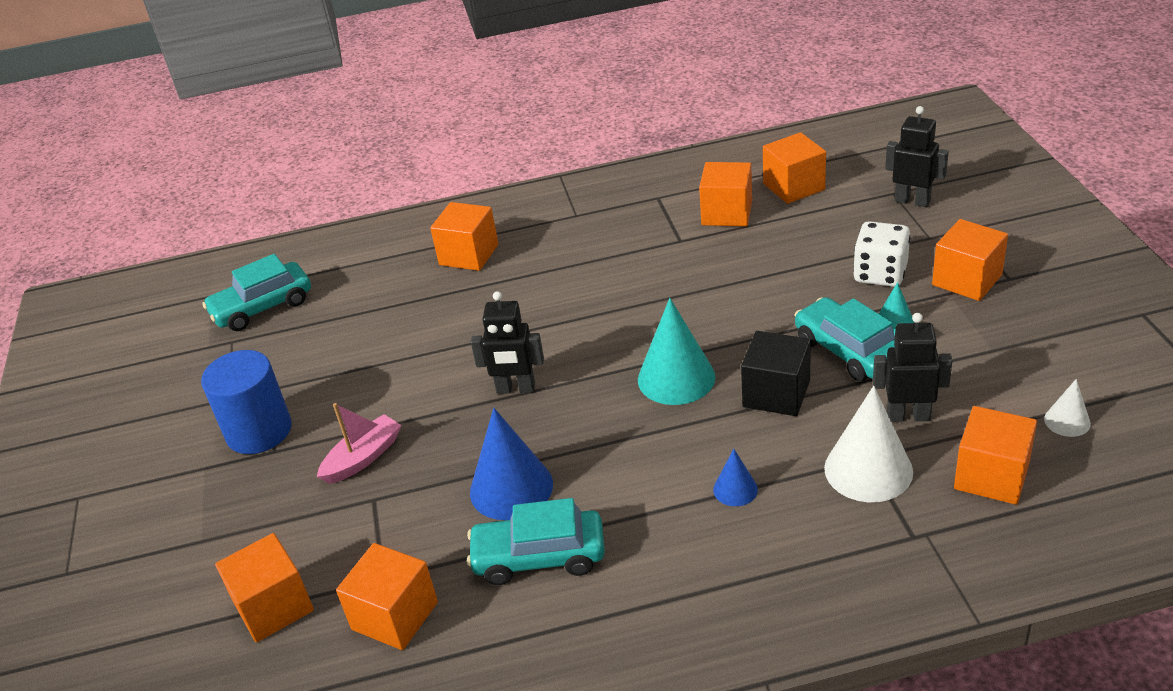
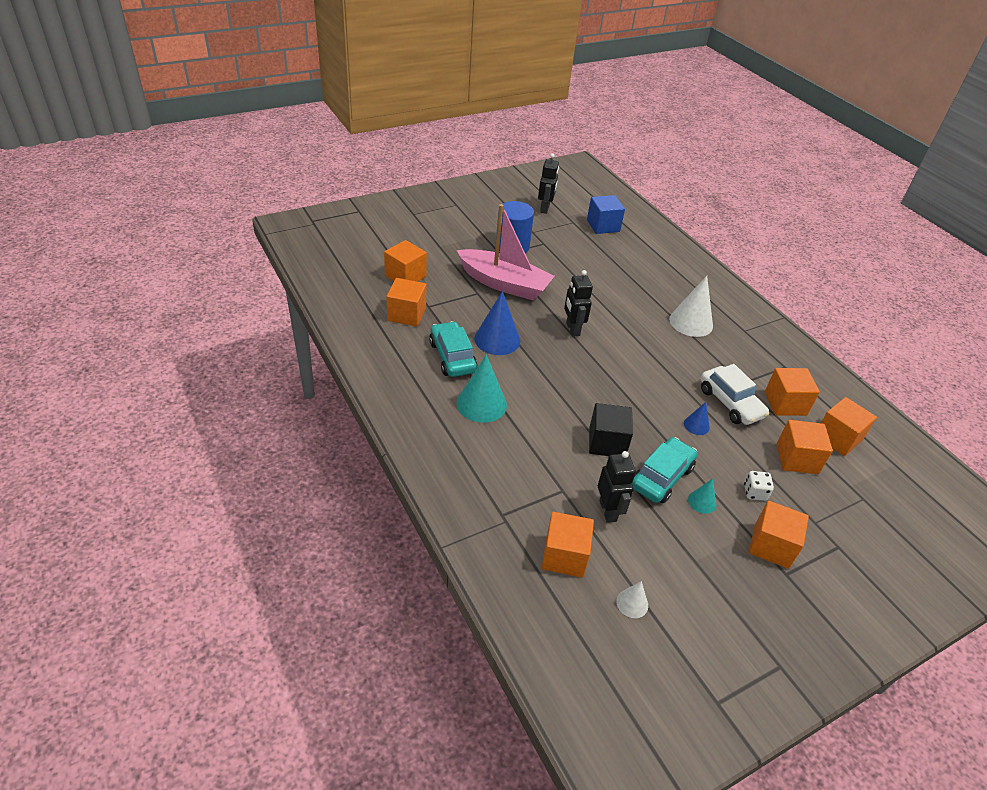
camera: 65 degrees right, 5 degrees up
(262, 307) = (603, 226): turquoise car -> blue cube
(363, 458) = (504, 284): pink boat -> pink boat, size x1.97
(469, 255) = (682, 291): orange cube -> orange cube (797, 459)
(676, 378) = (605, 395): turquoise cone -> turquoise cone (481, 404)
(717, 259) = (730, 403): none -> white car
(735, 489) = (519, 429): blue cone -> blue cone (696, 425)
(868, 470) = (552, 491): white cone -> white cone (691, 322)
(880, 274) = (754, 492): white dice -> white dice, size x0.60
(912, 201) = (858, 511): black robot -> black robot (545, 208)

